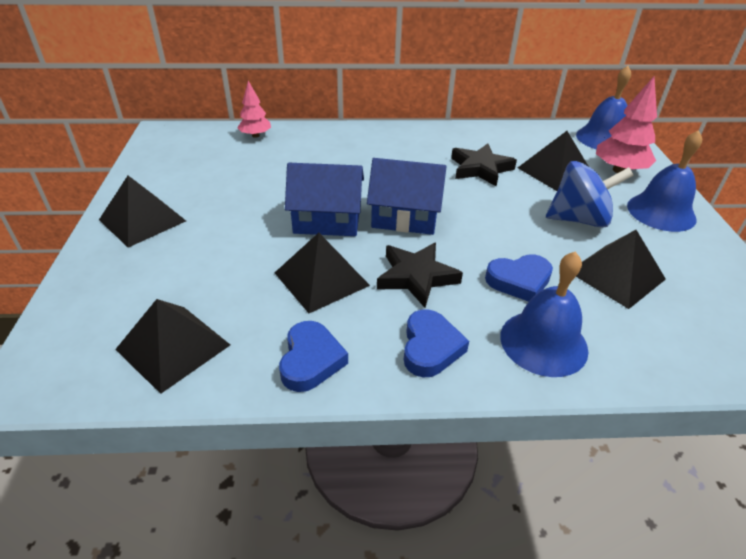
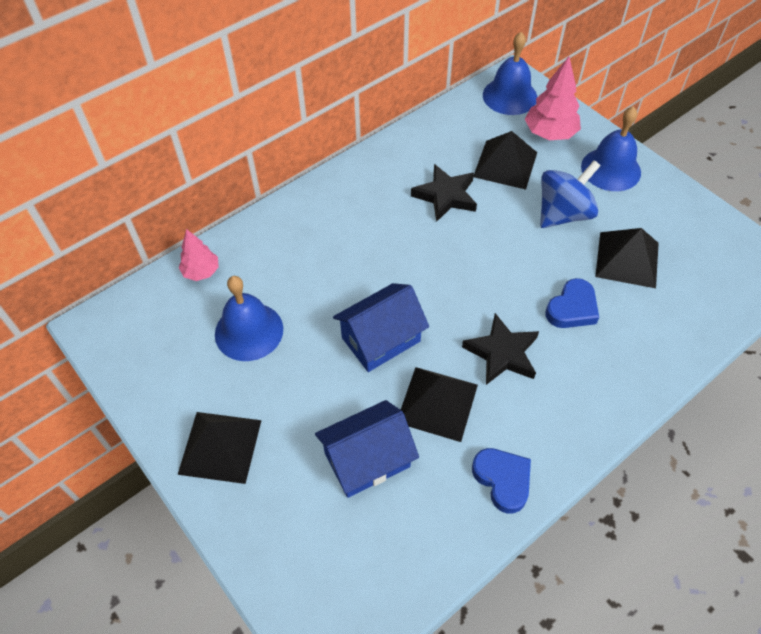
camera: 35 degrees left, 15 degrees up
(173, 347) = (397, 543): black pyramid -> none
(405, 217) = (438, 295): blue house -> blue house (367, 460)
(430, 347) = (566, 411): blue heart -> none
(543, 342) = (629, 356): blue bell -> blue bell (249, 331)

